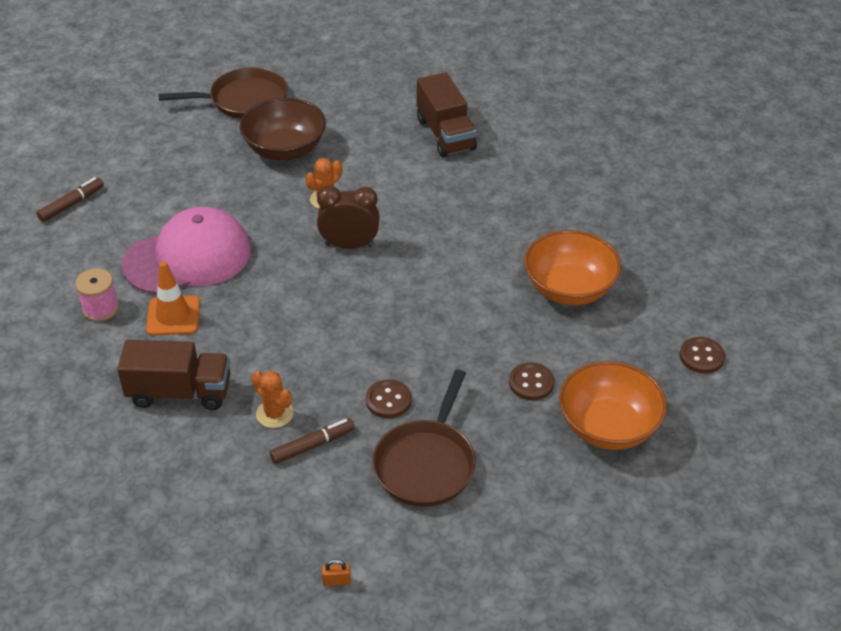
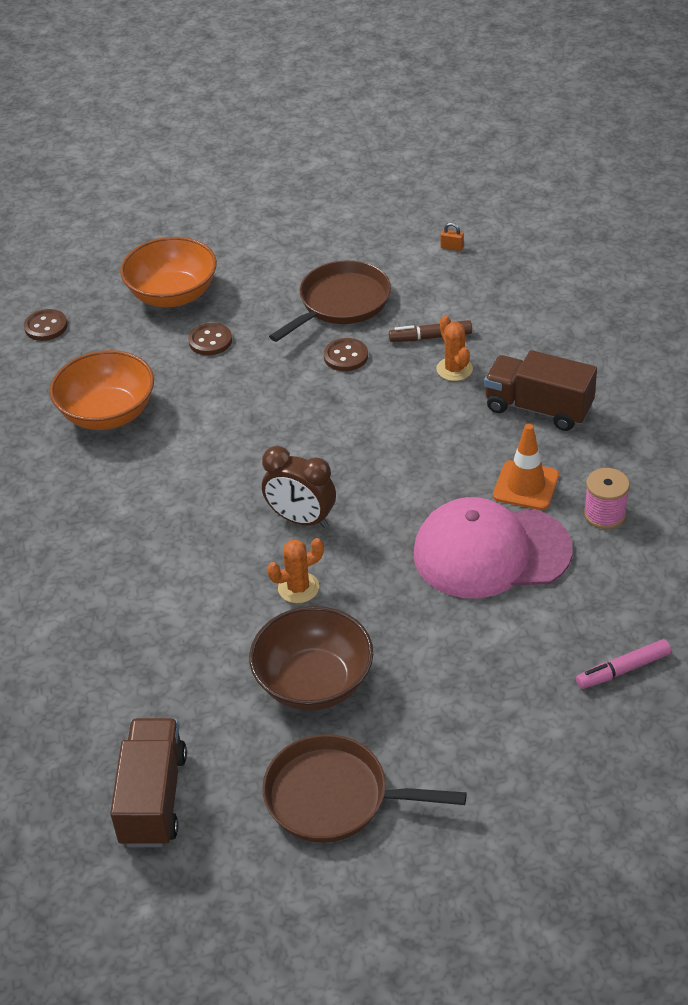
camera: 155 degrees left, 0 degrees up
(72, 204) = (622, 670): brown marker -> pink marker
(445, 134) = (94, 646): brown truck -> brown truck (153, 798)

